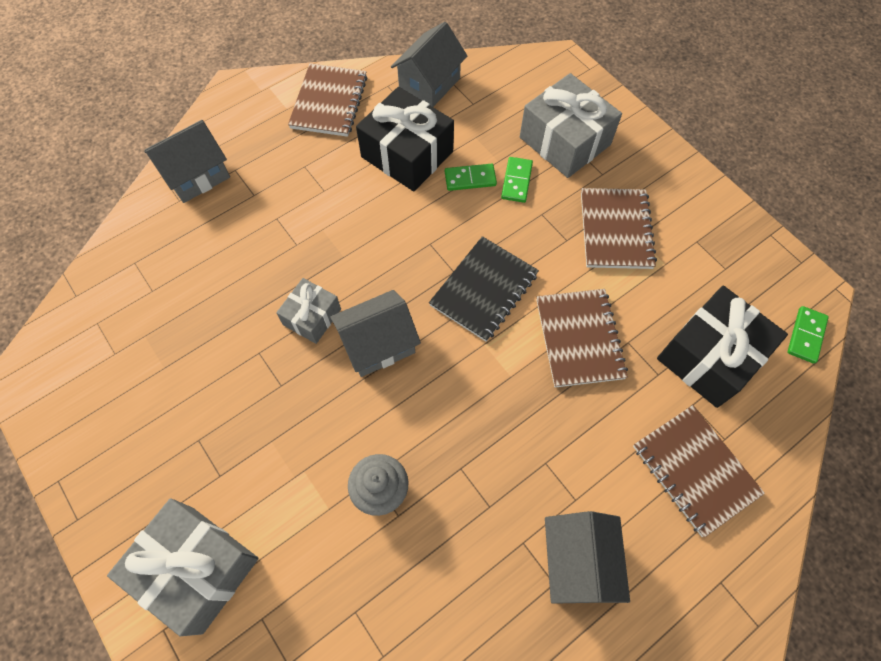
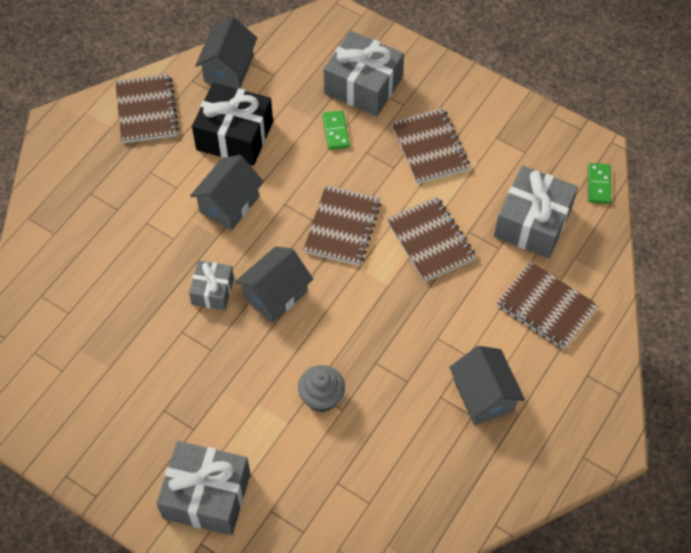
camera: 20 degrees left, 5 degrees down
(197, 176) = (59, 208): grey house -> grey house (229, 204)
(470, 179) = (296, 141): green domino -> none
(484, 290) = (342, 227): black notebook -> brown notebook
(709, 356) = (532, 223): black gift -> grey gift

